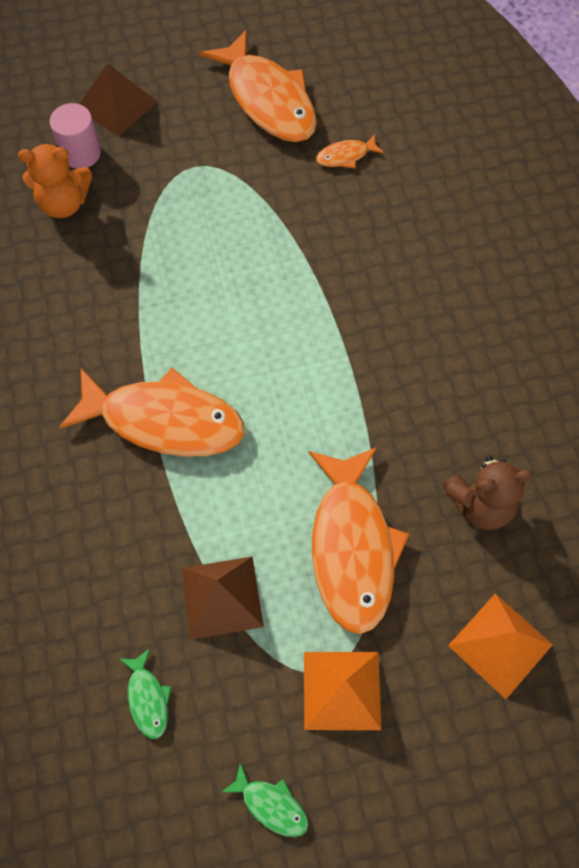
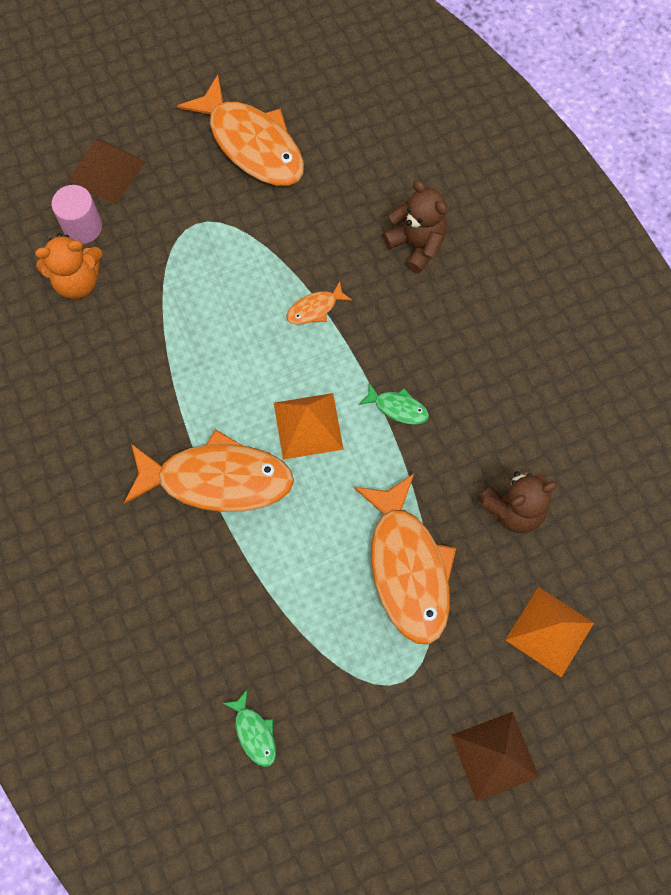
camera: 10 degrees left, 5 degrees up
(222, 597) = (301, 632): brown pyramid -> brown pyramid (494, 755)
(271, 804) = (377, 803): green fish -> green fish (397, 408)
(341, 690) = (420, 695): orange pyramid -> orange pyramid (308, 425)
(346, 156) = (336, 191): orange fish -> orange fish (315, 308)
(420, 219) = (417, 244): none -> brown teddy bear

